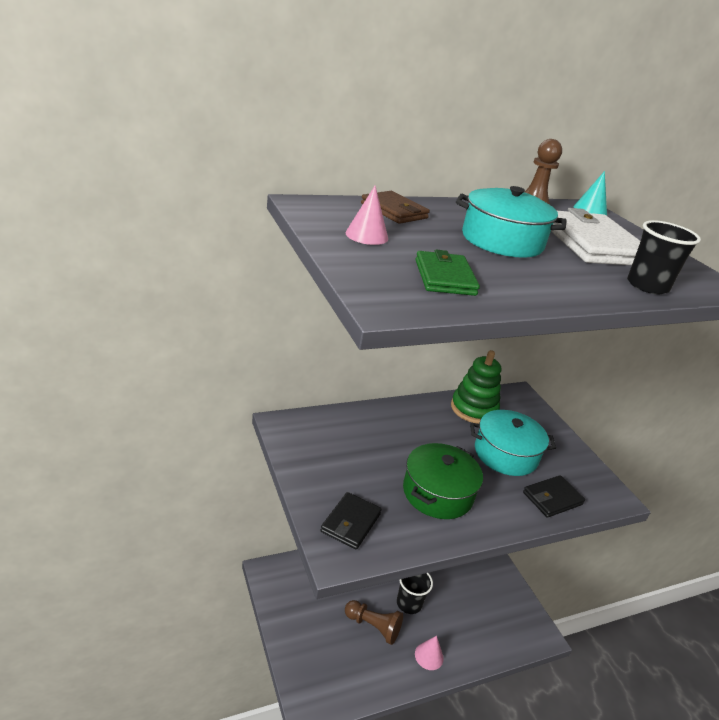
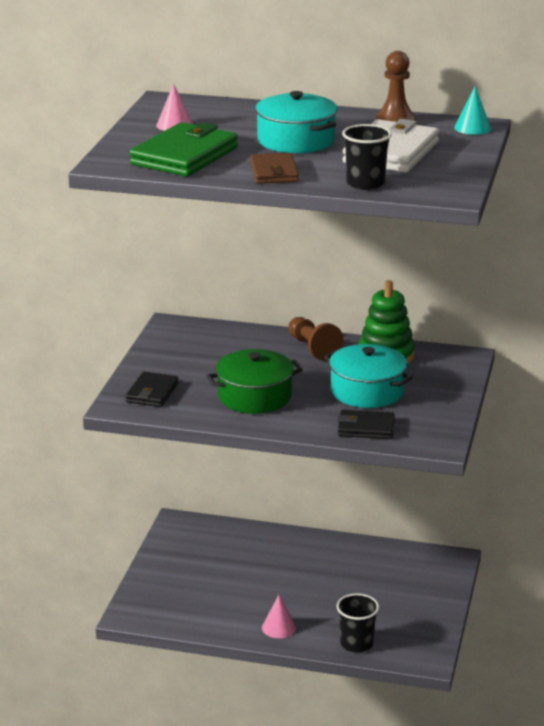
camera: 40 degrees right, 5 degrees down
(350, 523) = (152, 393): black wallet -> black wallet turned 45 degrees counterclockwise
(373, 626) = (244, 590): brown pawn -> brown pawn (313, 348)
(394, 211) = (237, 111): brown wallet -> brown wallet (274, 172)
(409, 603) = (300, 588): black cup -> black cup (356, 644)
(444, 277) = (184, 156): green wallet -> green wallet, size x1.68

